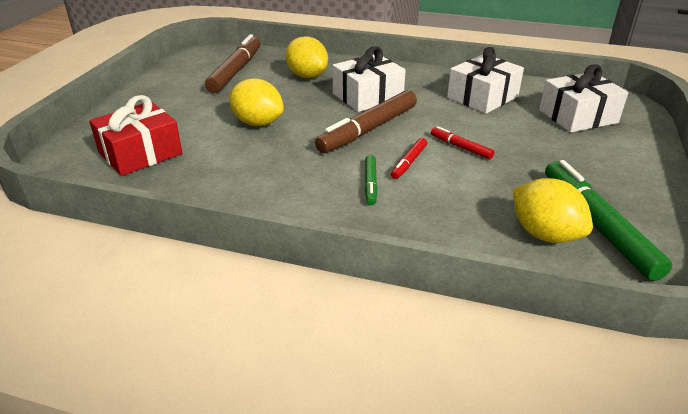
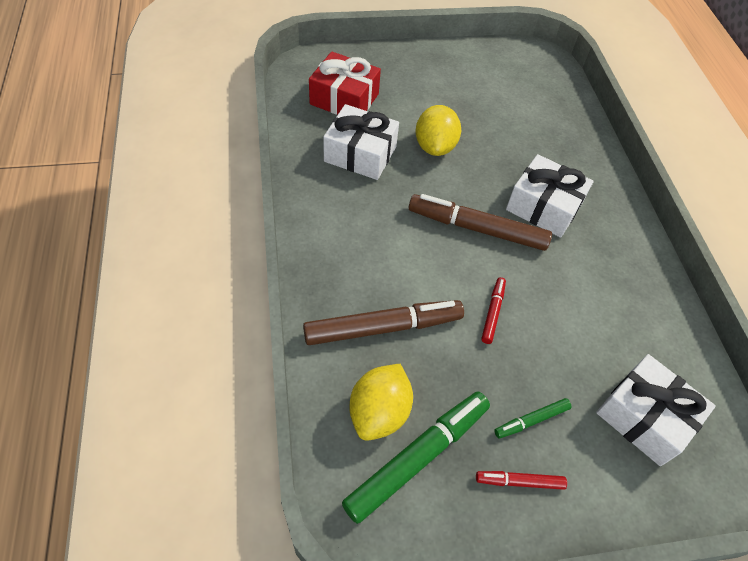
camera: 60 degrees right, 20 degrees up
(235, 71) = (518, 92): brown marker -> brown marker (382, 327)
(307, 76) = (550, 145): yellow lemon -> none
(370, 184) = (386, 259): green marker -> green marker (531, 420)
(409, 162) = (438, 277): red marker -> red marker (519, 482)
(482, 97) = (620, 309): white gift -> white gift (360, 154)

